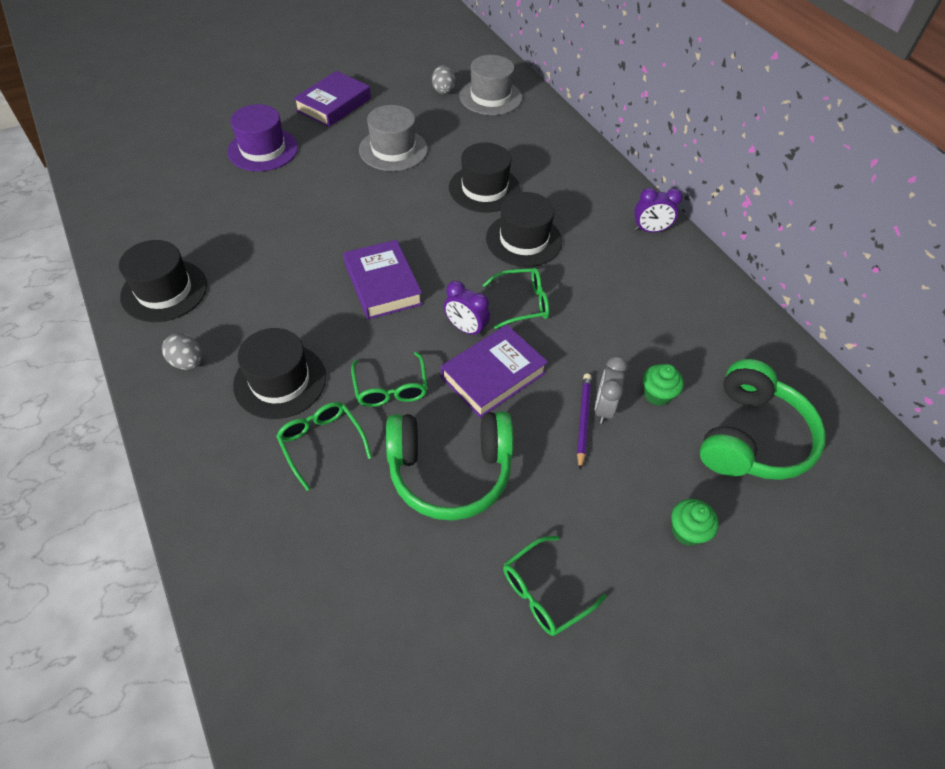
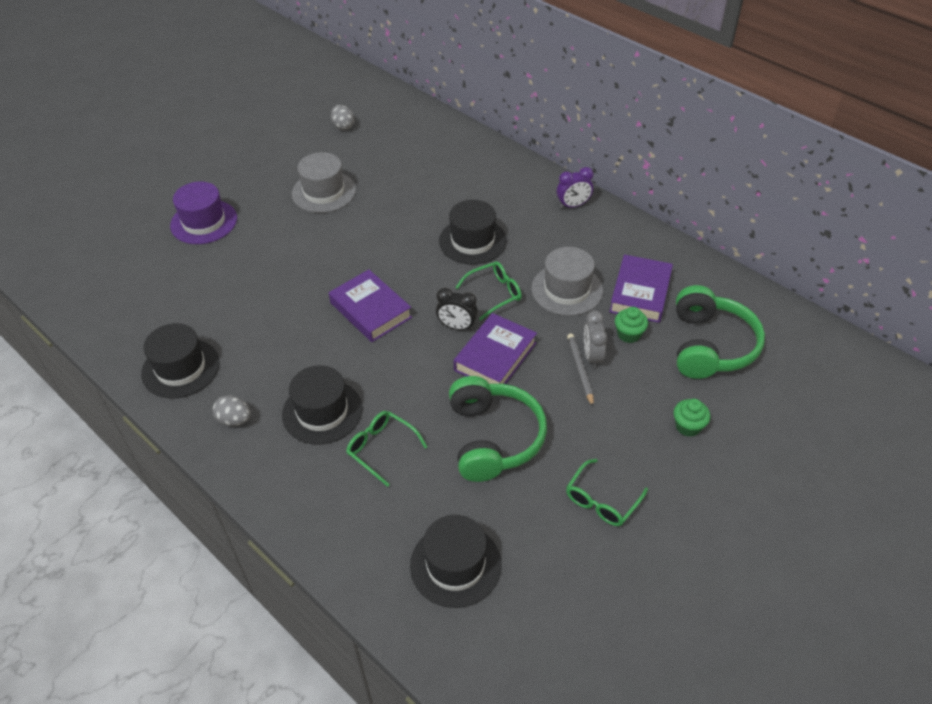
camera: 15 degrees left, 5 degrees down
(333, 104) = (248, 164): purple book -> purple book (640, 293)
(391, 388) = (417, 390): green glasses -> none
(450, 471) = (493, 438): green headphones -> green headphones turned 75 degrees counterclockwise
(466, 329) = (457, 327): purple clock -> black clock
(484, 188) = (420, 206): black hat -> black hat (455, 565)
(490, 97) = (389, 122): grey hat -> grey hat (567, 289)
(583, 420) = (580, 370): purple pencil -> grey pencil

